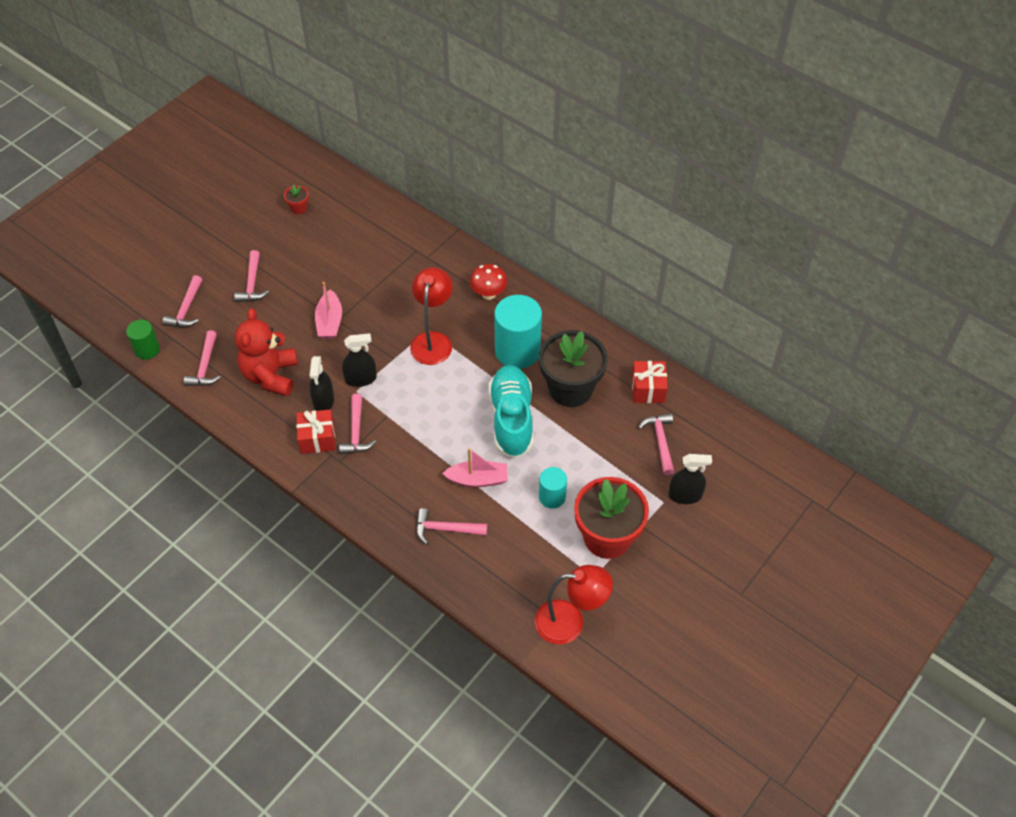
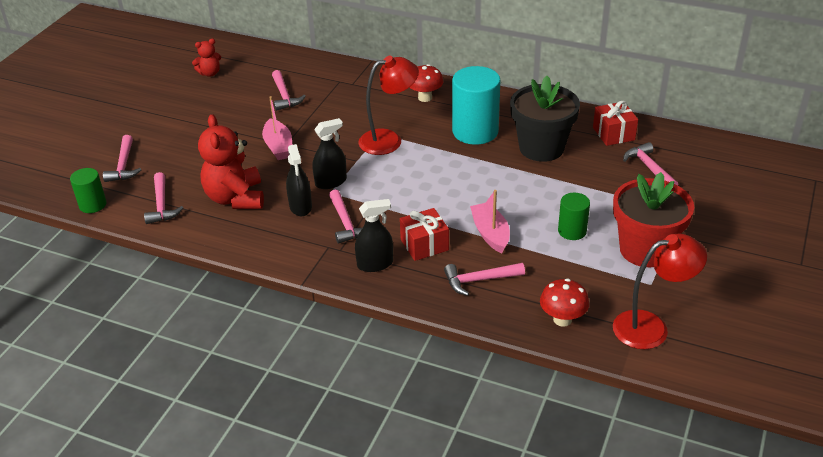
camera: 15 degrees left, 15 degrees down
(252, 283) = (186, 134): pink hammer -> pink hammer (284, 96)
(298, 208) = (210, 73): red flower pot -> red teddy bear
(317, 438) = (308, 237): red gift -> red gift (424, 245)
(433, 340) = (389, 140): red lamp -> red lamp turned 75 degrees clockwise
(478, 479) = (490, 233): pink boat -> pink boat turned 90 degrees counterclockwise
(498, 592) = (562, 319): none -> red mushroom
(511, 419) = (497, 181): turquoise shoe -> none
(552, 497) = (572, 231): turquoise cylinder -> green cylinder
(685, 495) = (698, 202): black spray bottle -> black spray bottle (375, 264)

